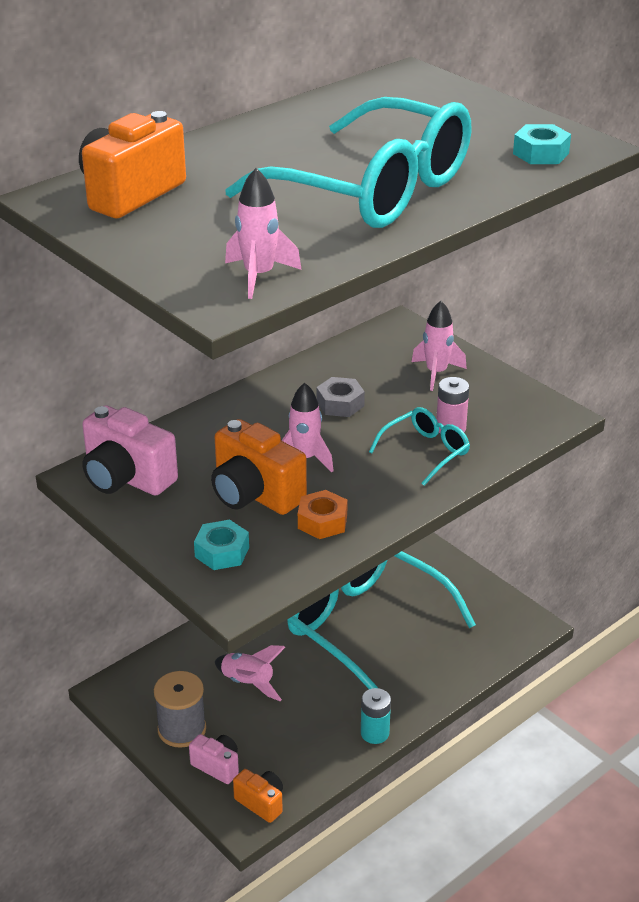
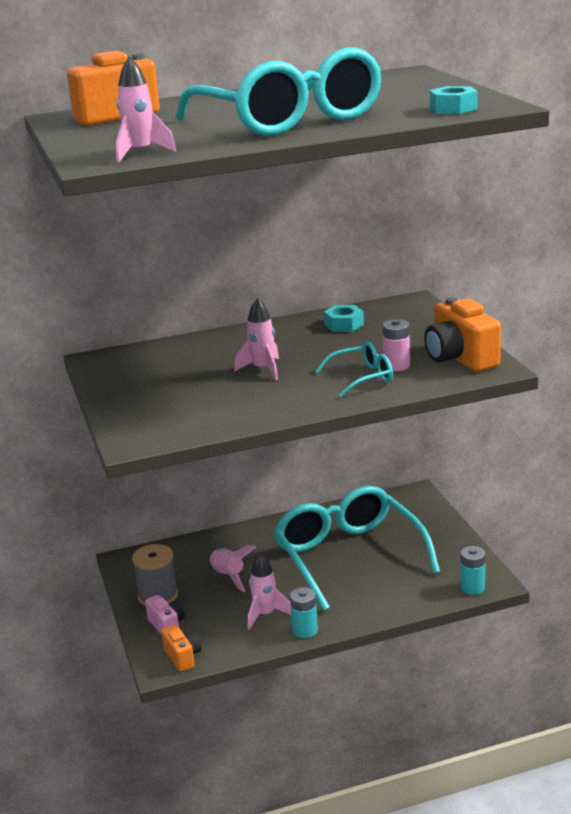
camera: 25 degrees right, 10 degrees down
(126, 478) = (122, 364): pink camera -> none
(222, 552) = (149, 414): turquoise nut -> turquoise nut (344, 324)
(254, 494) = (205, 385): orange camera -> orange camera (460, 359)
(322, 521) = (240, 407): orange nut -> none
(340, 404) = (321, 341): grey nut -> none
(436, 373) = (416, 332): pink rocket -> pink rocket (265, 614)
(516, 636) = (472, 587): none -> turquoise battery

